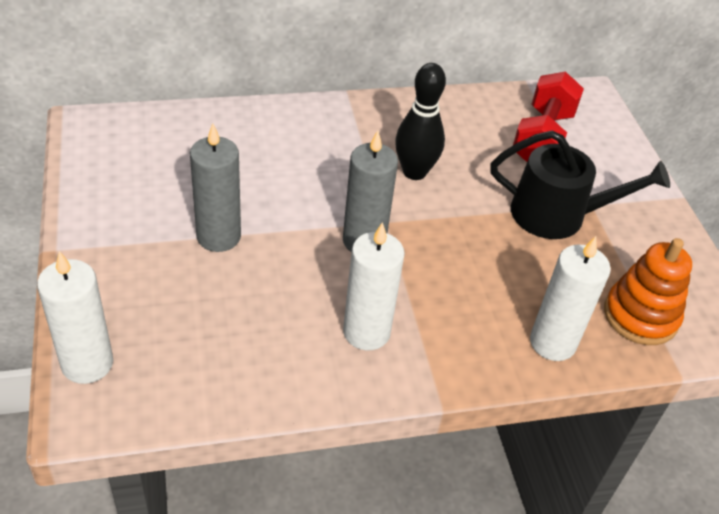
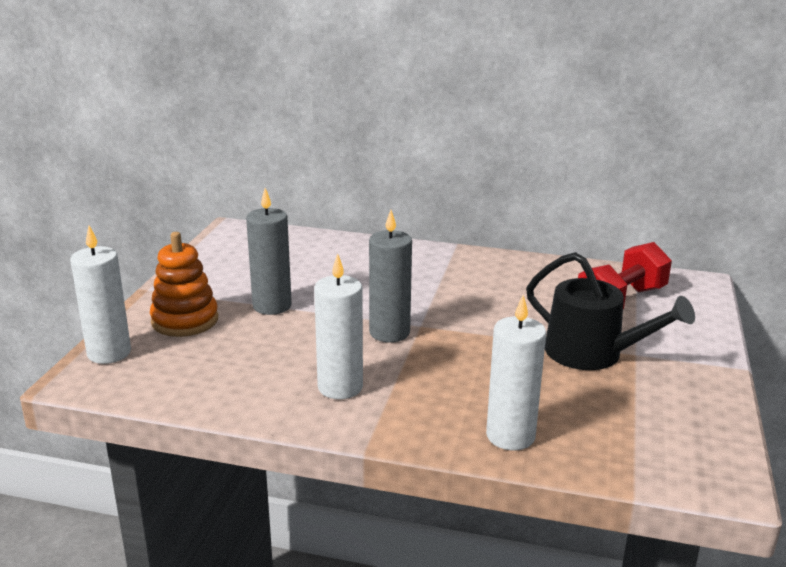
camera: 30 degrees right, 20 degrees down
(414, 172) = (474, 300): black bowling pin -> none
(640, 316) = (622, 440): orange stacking toy -> orange stacking toy (185, 320)

